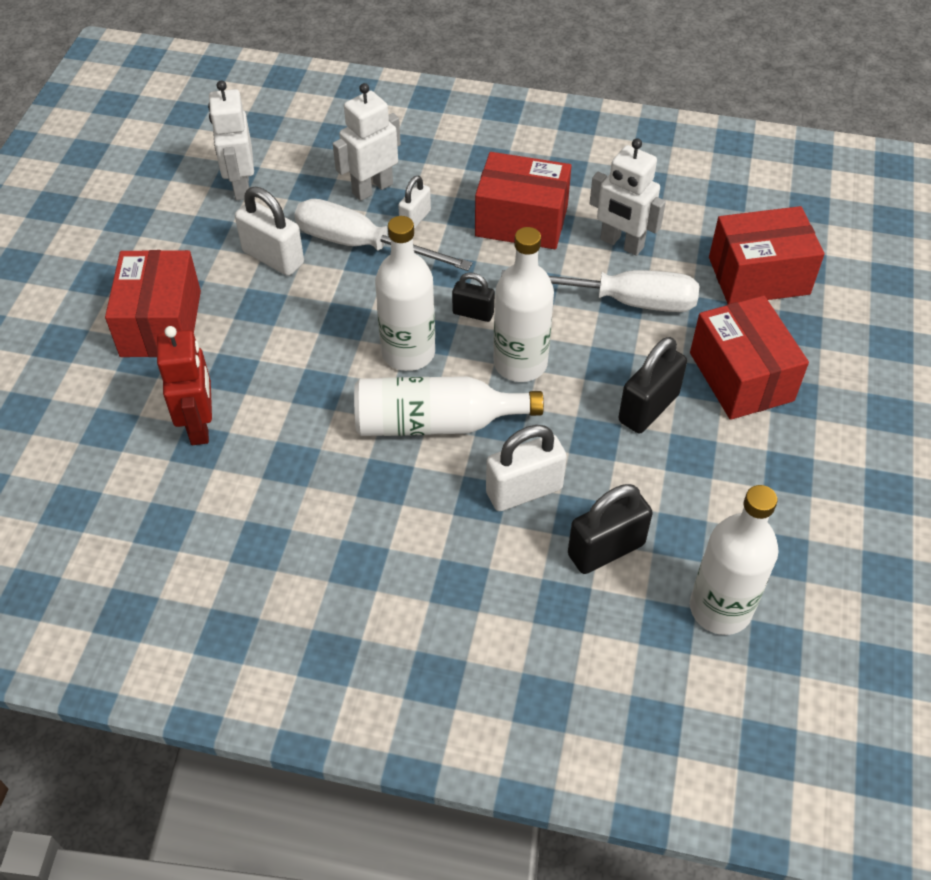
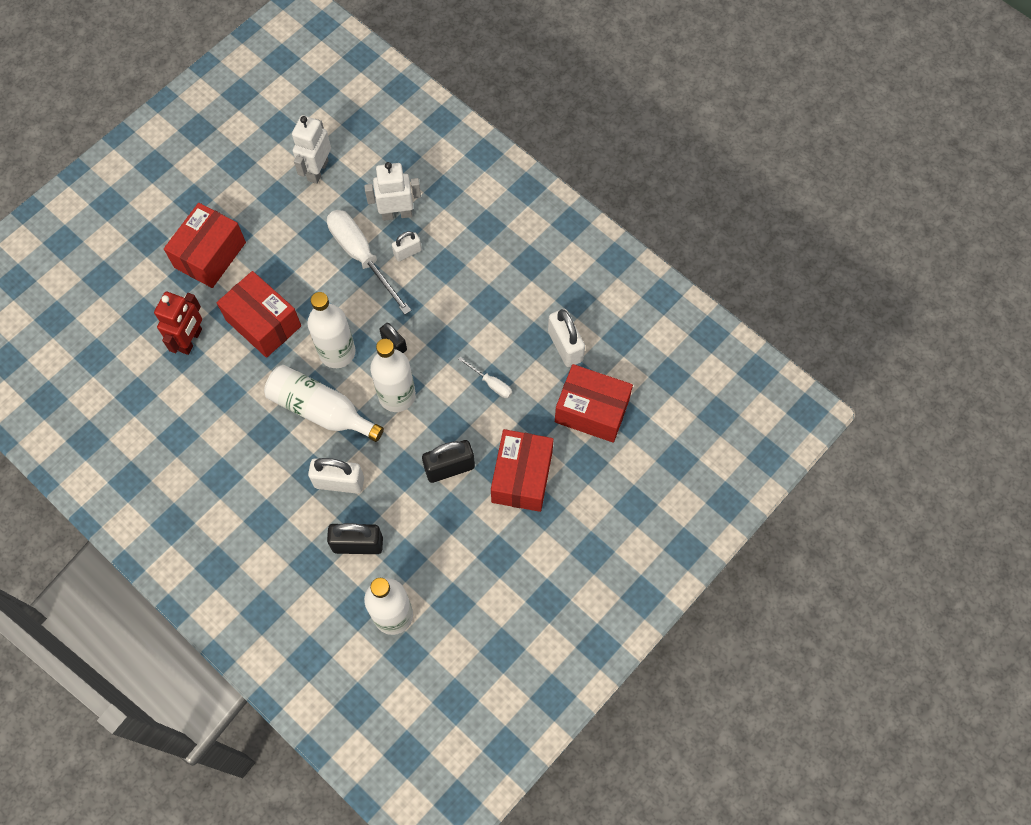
camera: 30 degrees right, 15 degrees up
(273, 258) = (303, 238): white padlock -> white padlock (565, 346)
(521, 221) = (472, 289): red box -> red box (263, 323)
(621, 244) = (523, 340): white robot -> none
(622, 301) = (491, 383): white screwdriver -> white screwdriver, size x0.47

